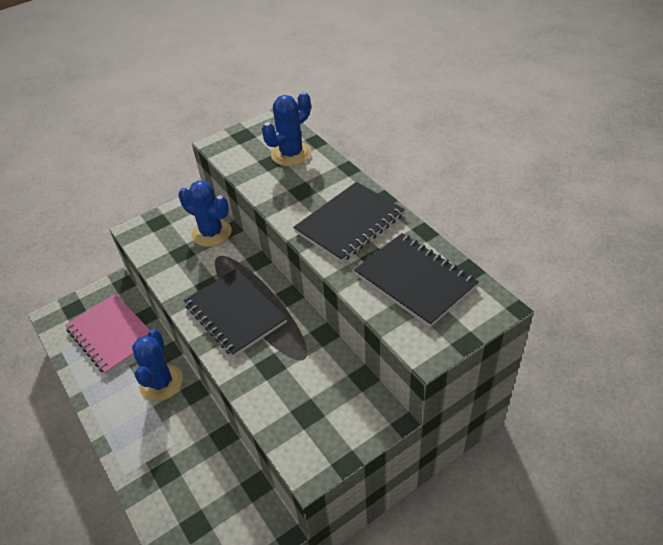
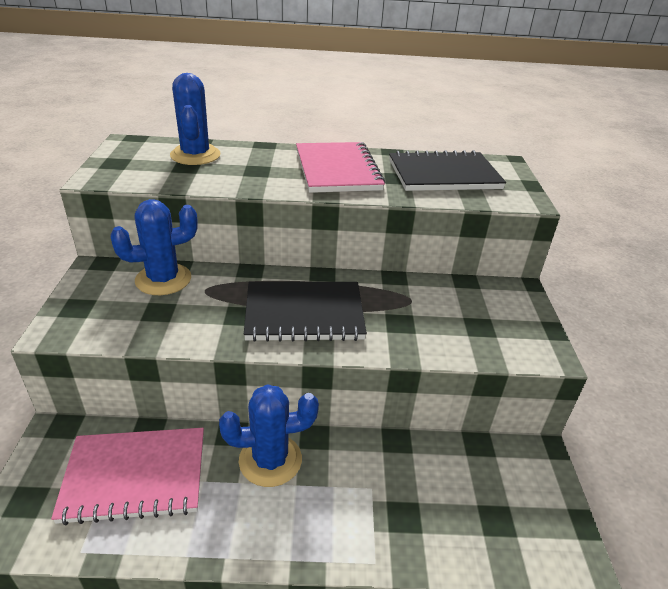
camera: 60 degrees left, 10 degrees down
(161, 382) = (270, 460): blue cactus -> blue cactus turned 45 degrees counterclockwise
(349, 224) = (337, 170): black notebook -> pink notebook

